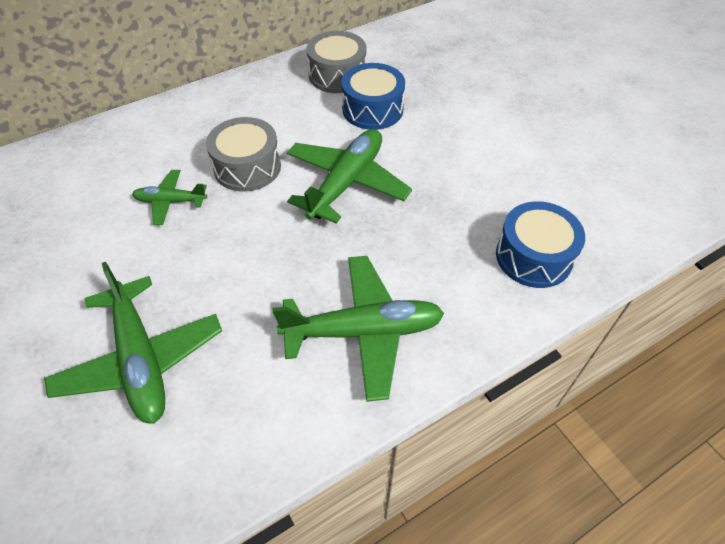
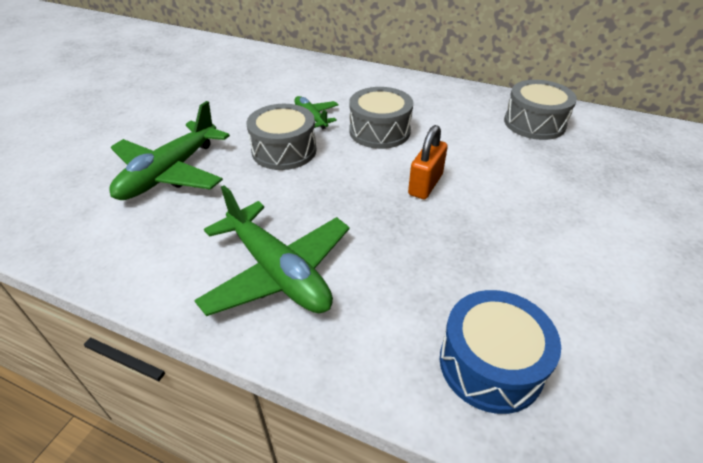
camera: 55 degrees right, 10 degrees down
(203, 248) = (284, 150): none -> grey drum
(346, 183) = (425, 184): green plane -> orange padlock
(372, 109) = (526, 159): blue drum -> none

